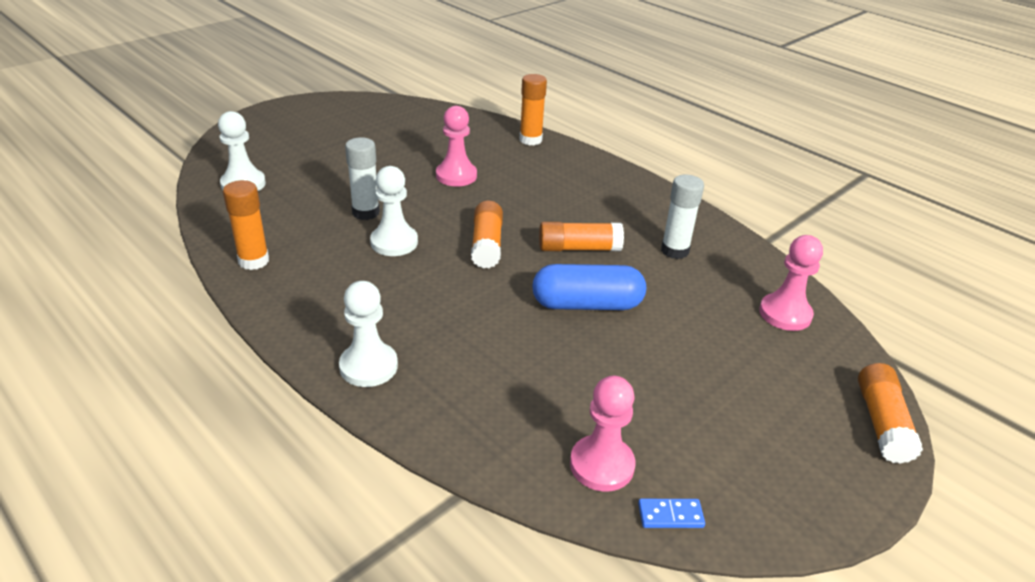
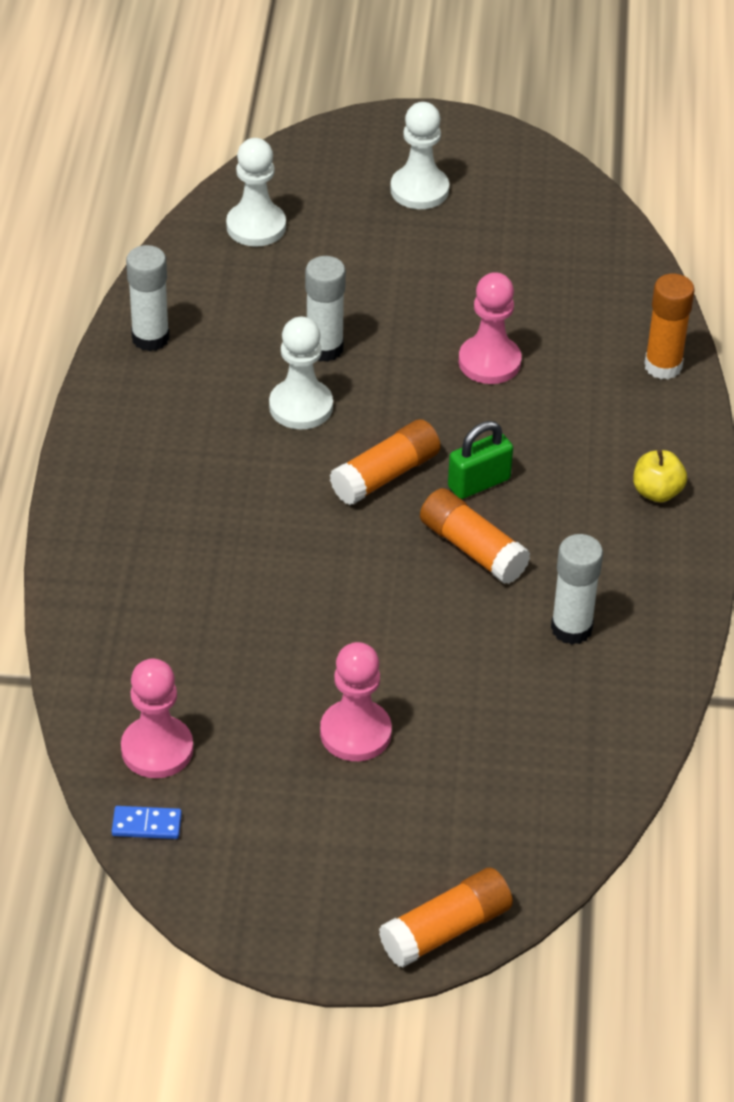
camera: 50 degrees right, 10 degrees up
(254, 261) = (150, 338): orange glue stick -> white glue stick
(368, 366) = (105, 523): white pawn -> white pawn (419, 190)
(534, 222) = (479, 483): none -> green padlock
(587, 304) = (376, 613): blue capsule -> none
(609, 181) = (657, 492): none -> yellow apple
(670, 515) = (147, 824): blue domino -> blue domino turned 45 degrees counterclockwise
(785, 314) = (557, 779): pink pawn -> pink pawn (355, 733)

